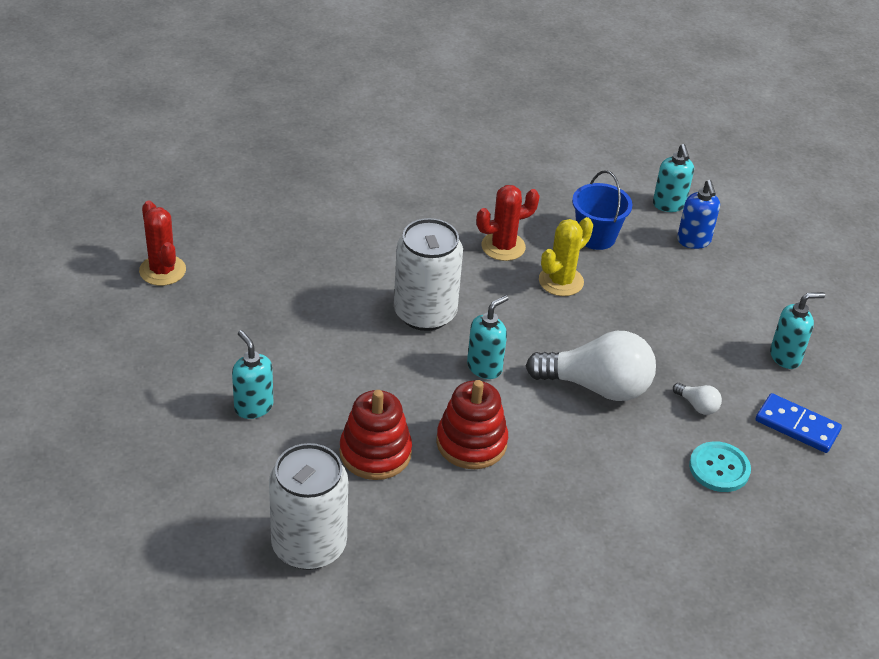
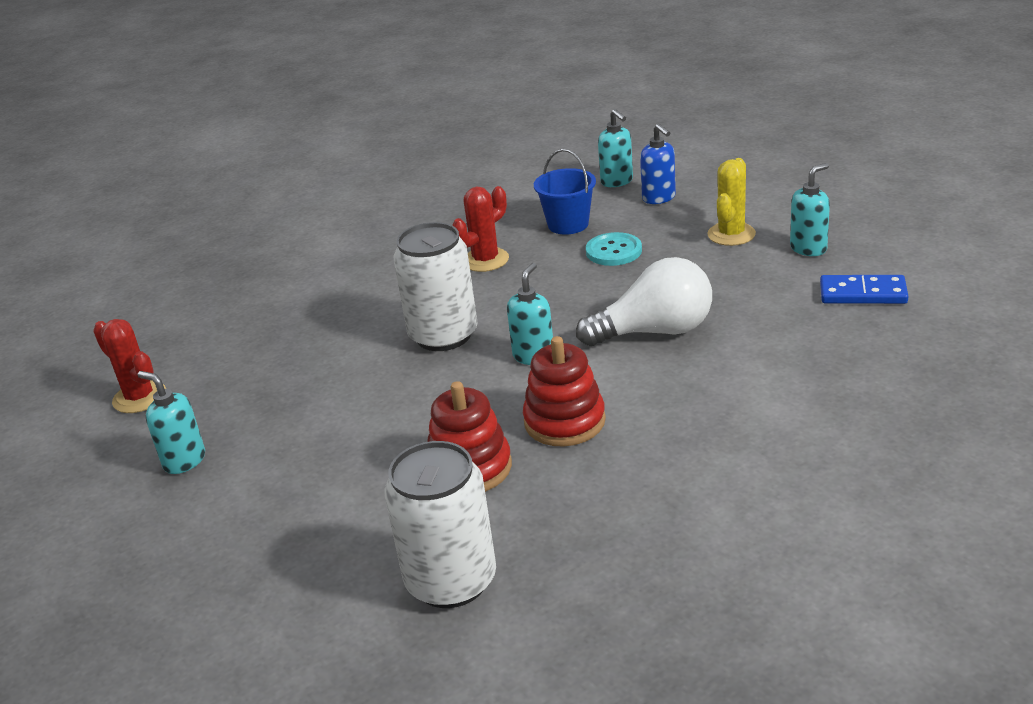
camera: 15 degrees left, 10 degrees down
(253, 407) = (309, 477): turquoise soap dispenser -> turquoise soap dispenser (184, 461)
(561, 281) = (559, 266): yellow cactus -> yellow cactus (731, 234)
(697, 406) = (760, 311): white light bulb -> none
(719, 468) = (821, 351): turquoise button -> turquoise button (613, 251)

